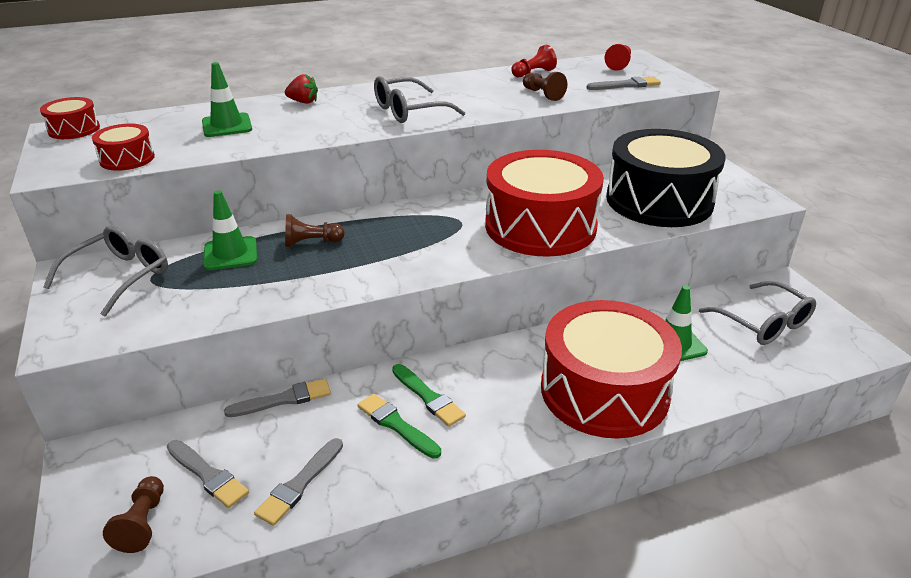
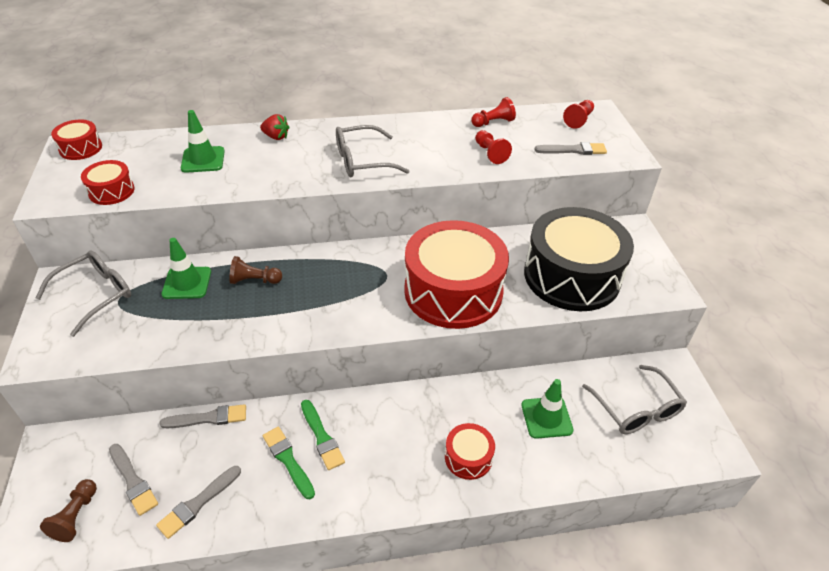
camera: 10 degrees right, 10 degrees up
(542, 94) = (490, 153): brown pawn -> red pawn
(604, 391) = (468, 457): red drum -> red drum, size x0.44

